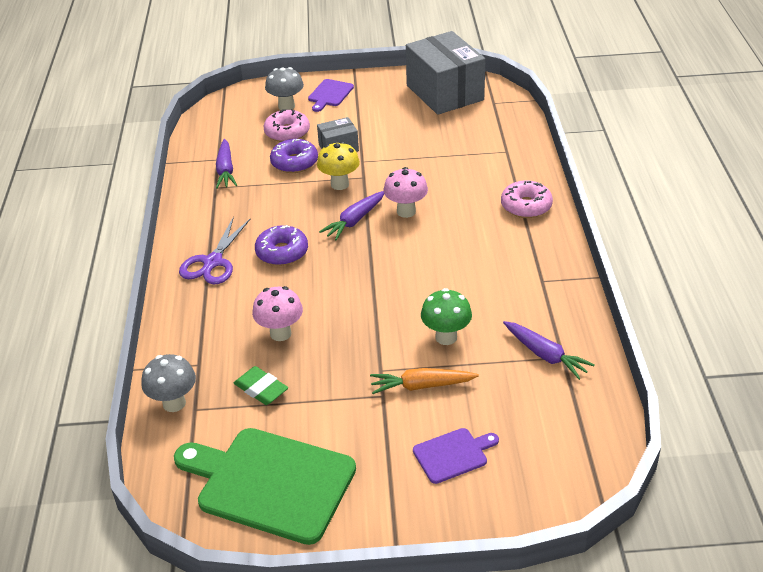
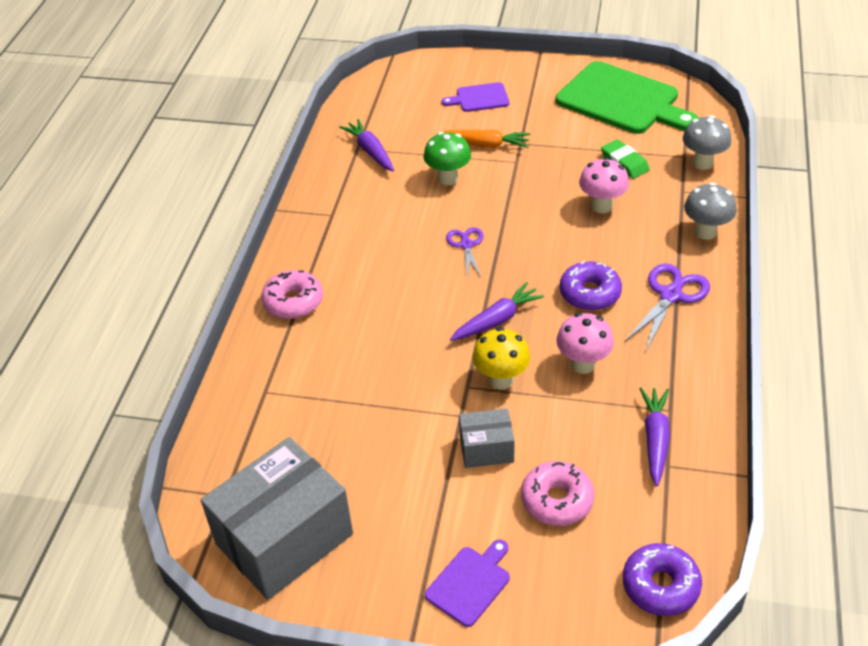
camera: 165 degrees left, 5 degrees up
(286, 106) = (549, 568): grey mushroom -> grey mushroom (705, 232)
(294, 163) = (555, 433): purple donut -> purple donut (660, 586)
(401, 274) = (466, 245): none -> purple scissors
(406, 211) = (432, 321): pink mushroom -> pink mushroom (583, 364)
(444, 93) = (284, 539): grey box -> grey box turned 60 degrees clockwise

